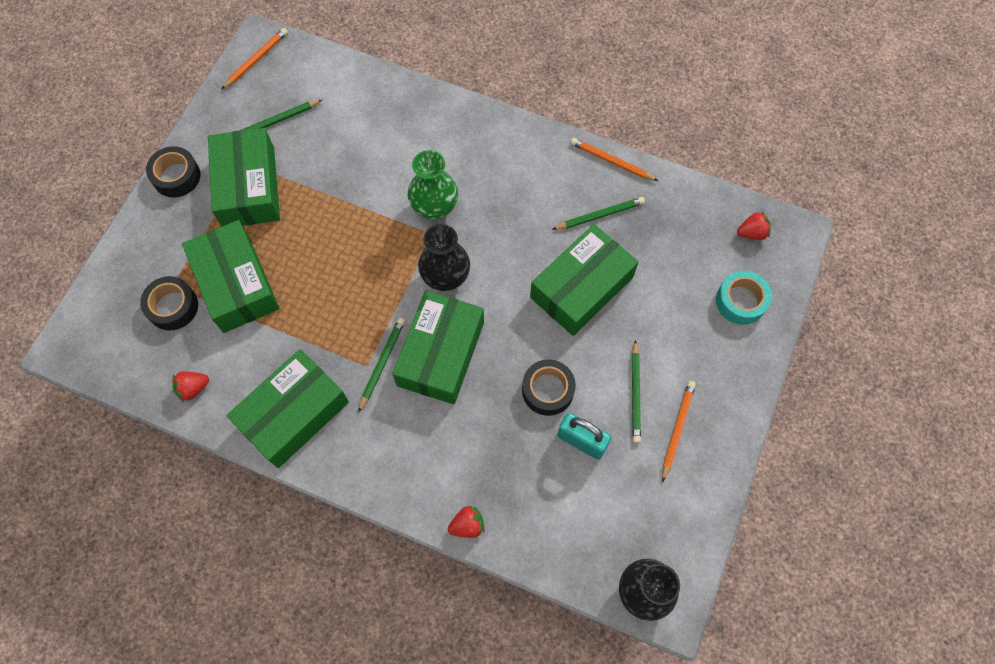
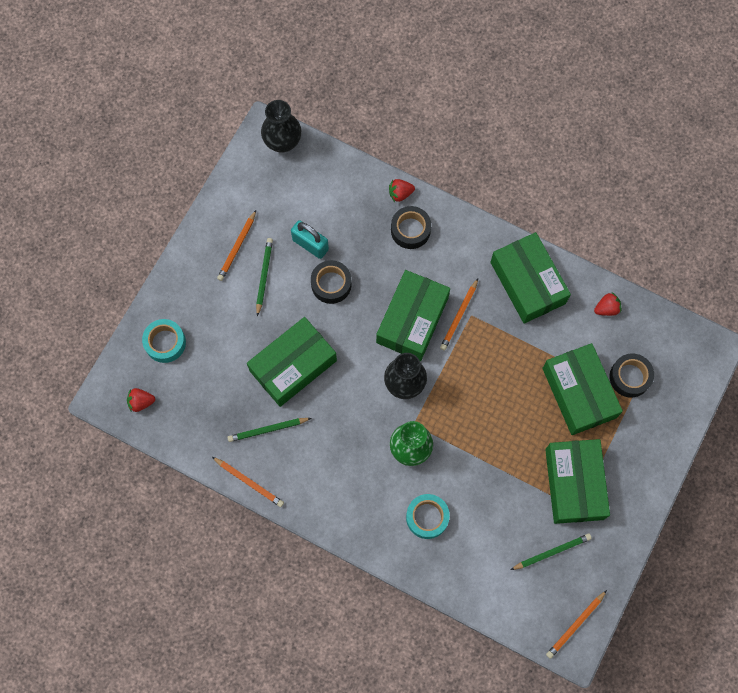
camera: 175 degrees left, 5 degrees up
(176, 176) = (640, 500): black tape -> black tape (410, 230)
(293, 413) = (528, 283): green box -> green box turned 75 degrees counterclockwise
(382, 363) = (459, 316): green pencil -> orange pencil
(412, 143) = (427, 517): none -> turquoise tape

